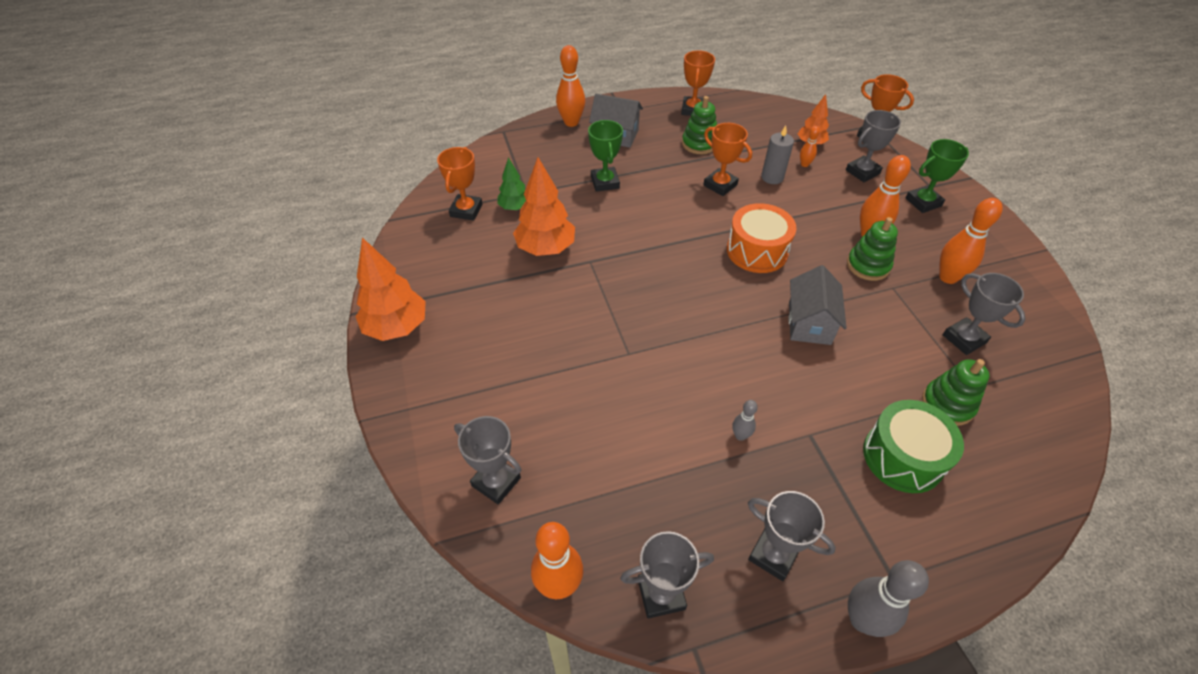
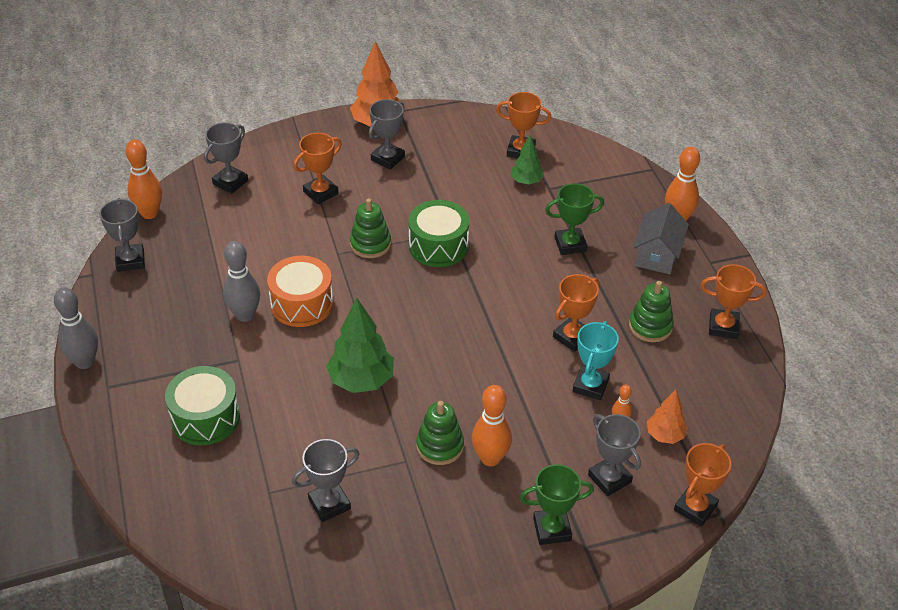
camera: 90 degrees right, 5 degrees down
(523, 376) = (321, 193): none -> orange trophy
(546, 248) = (468, 203): orange tree -> none
(611, 270) = (438, 246): none -> green drum
(740, 435) = (245, 315): grey bowling pin -> grey bowling pin, size x1.93
(757, 251) = (464, 355): orange drum -> orange drum (302, 303)
(772, 177) = (590, 386): grey candle -> turquoise trophy
(773, 555) = (142, 321): grey trophy -> grey trophy (387, 158)
(809, 323) = (361, 380): grey house -> green tree
(923, 202) = (552, 529): green trophy -> green trophy turned 75 degrees counterclockwise
(947, 404) = (253, 466): green stacking toy -> green stacking toy (370, 244)
(948, 277) = (419, 516): orange bowling pin -> none

